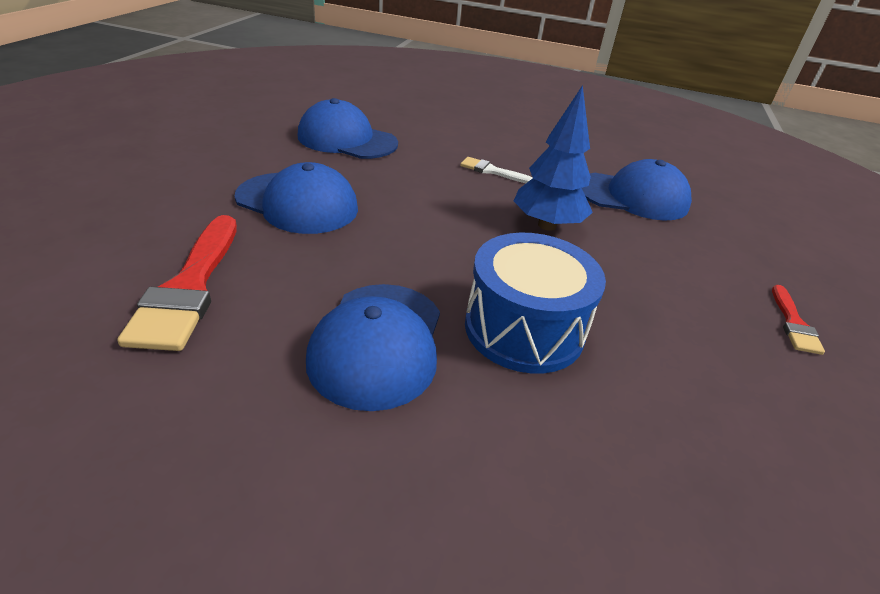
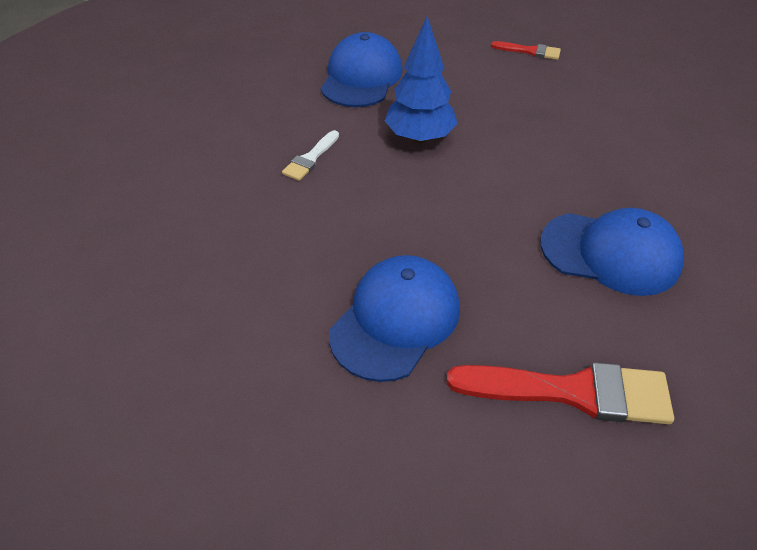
camera: 80 degrees left, 10 degrees up
(347, 140) = (217, 280): blue cap -> none
(524, 329) = (570, 172): blue drum -> none

